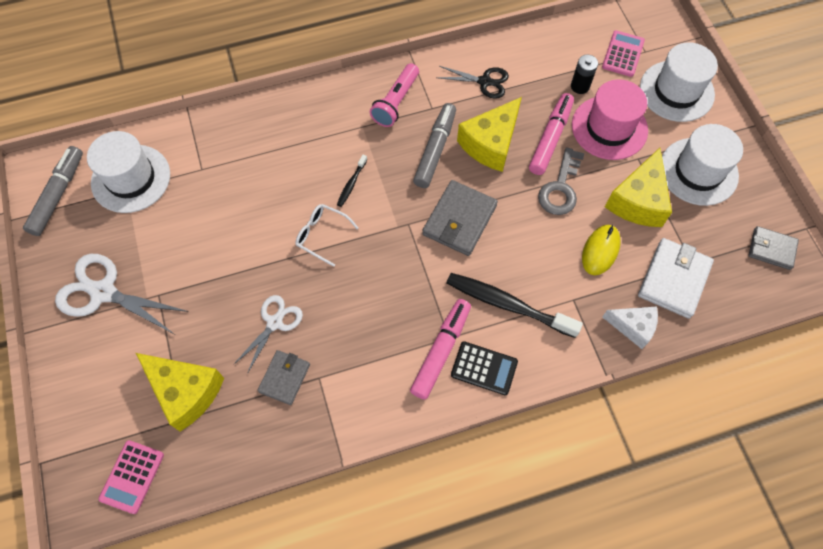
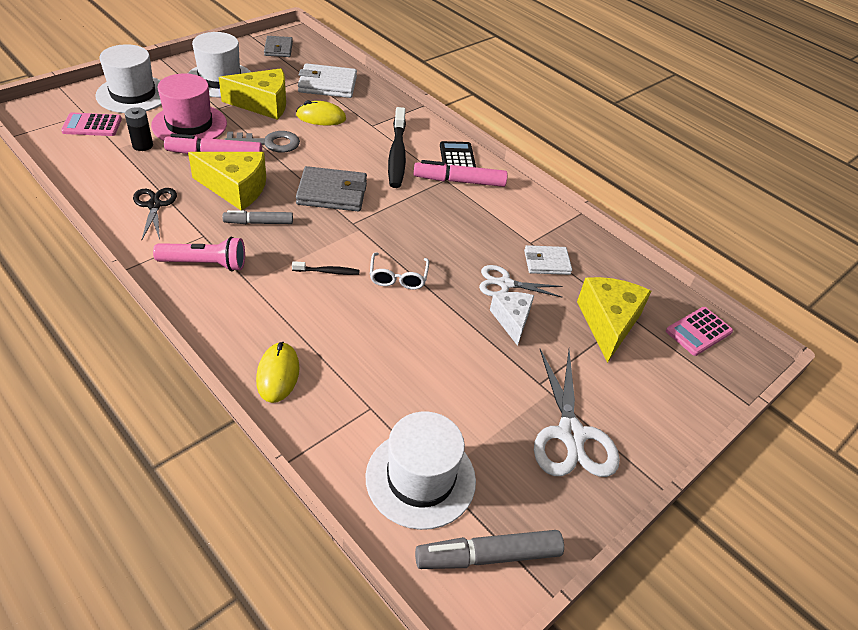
camera: 120 degrees left, 20 degrees down
(132, 476) = (698, 331): pink calculator -> pink calculator turned 150 degrees clockwise
(260, 122) = (278, 374): none -> yellow mouse
(284, 378) = (547, 262): grey wallet -> white wallet
(435, 150) = (259, 223): grey marker -> grey marker, size x0.66
(633, 327) = (377, 98): white cheese -> white cheese (512, 320)

